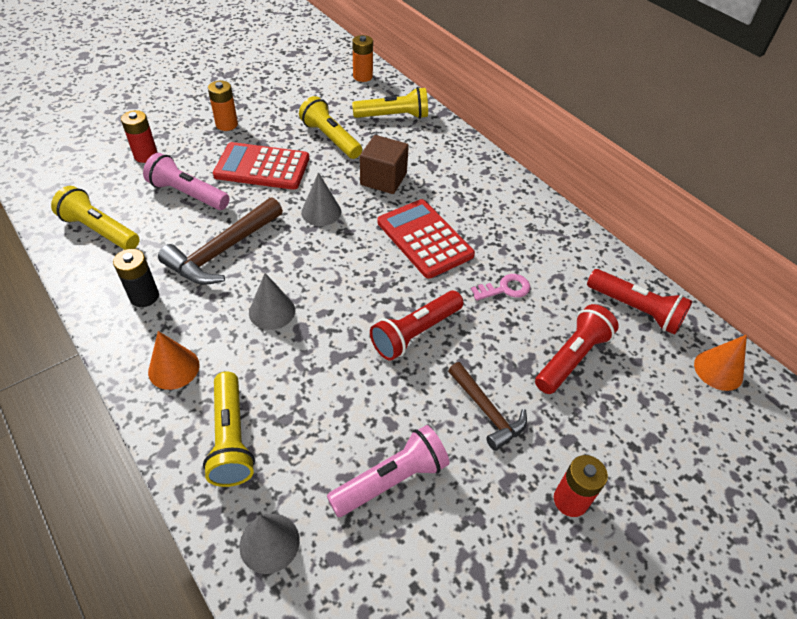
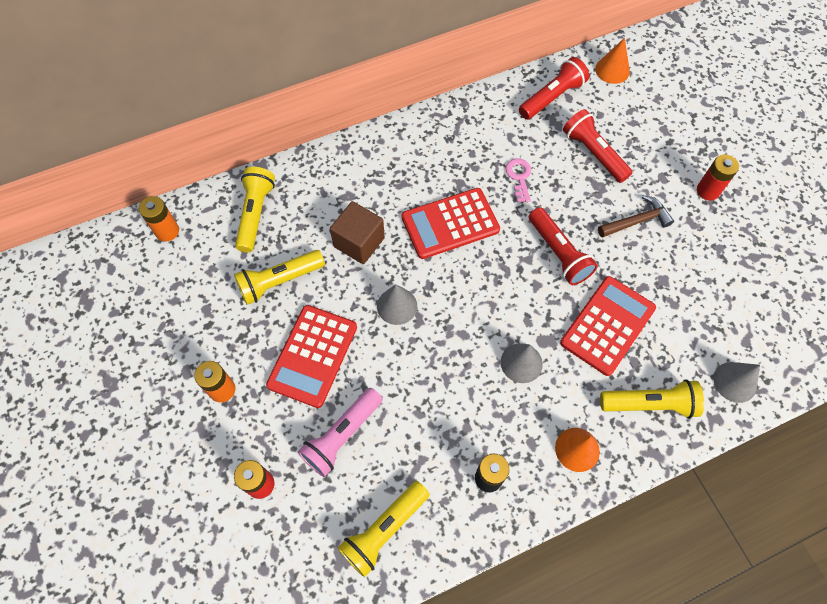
camera: 75 degrees left, 15 degrees up
(222, 251) = (437, 402): brown hammer -> none
(329, 388) = (607, 325): none -> red calculator
(391, 480) = (689, 295): pink flashlight -> none

